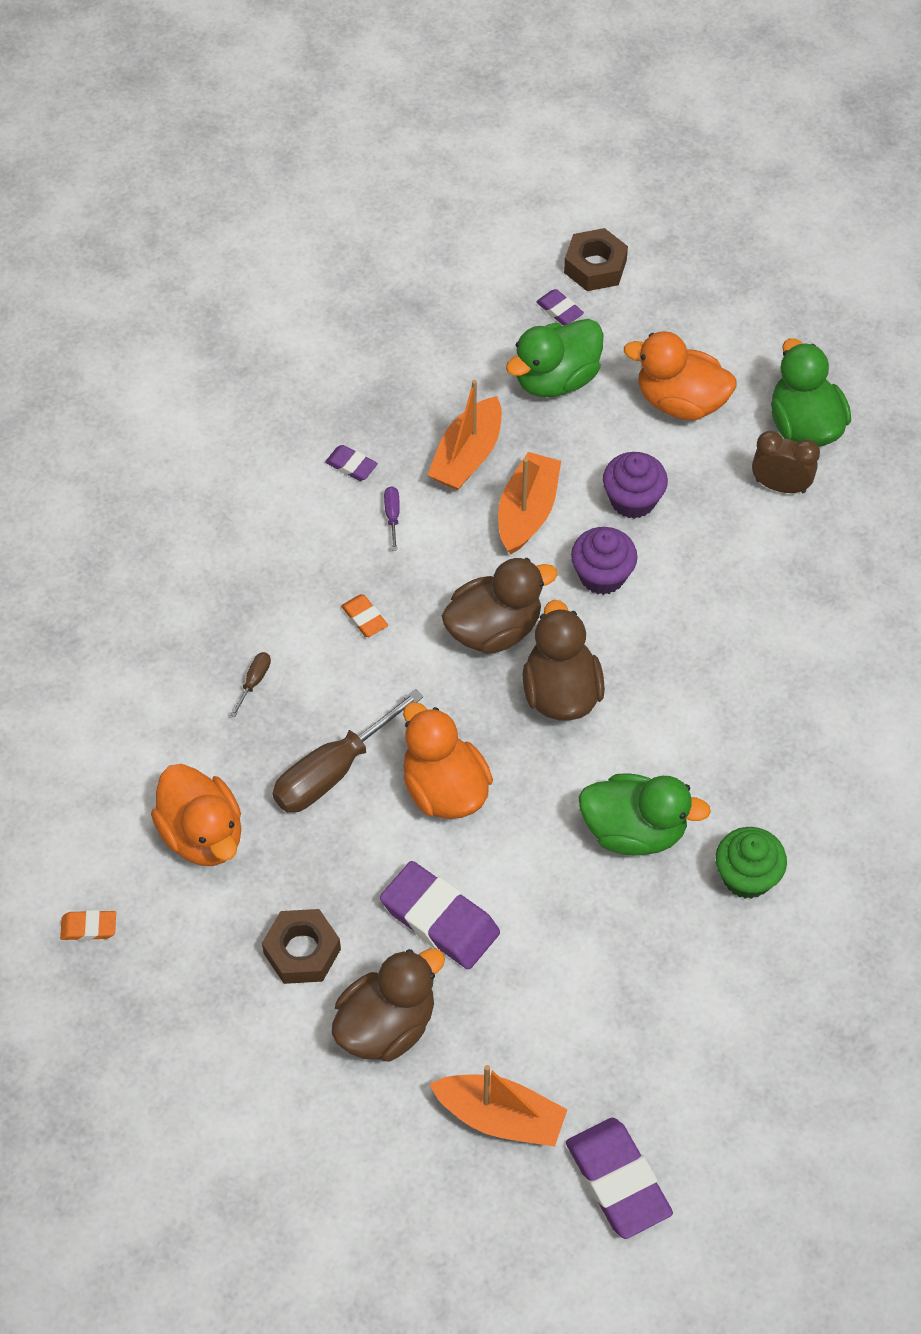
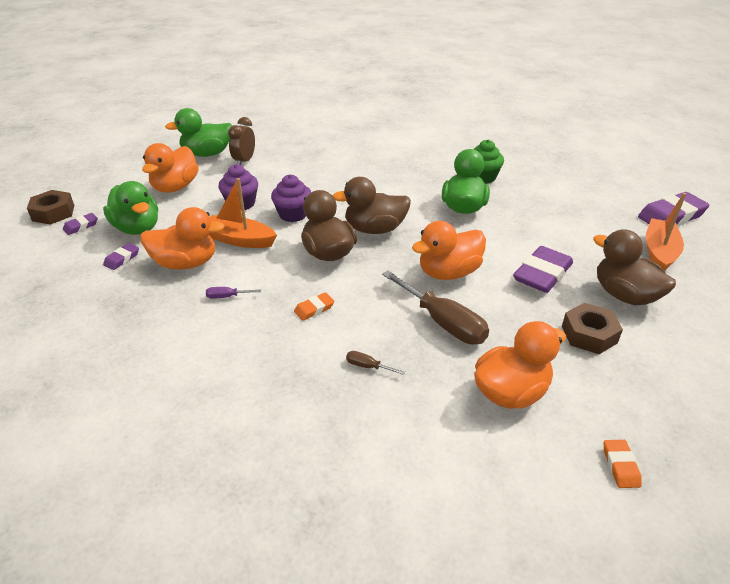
camera: 90 degrees left, 20 degrees down
(351, 465) = (174, 317): purple eraser -> purple eraser (122, 259)
(467, 456) = (186, 263): orange boat -> orange duck

